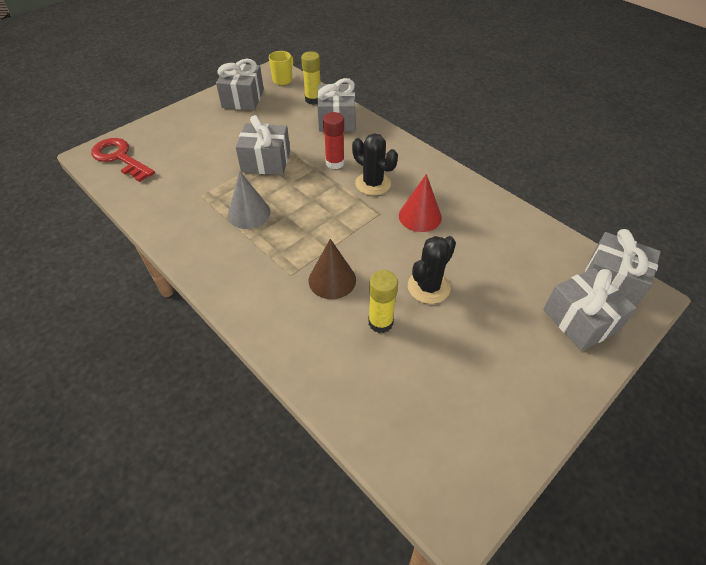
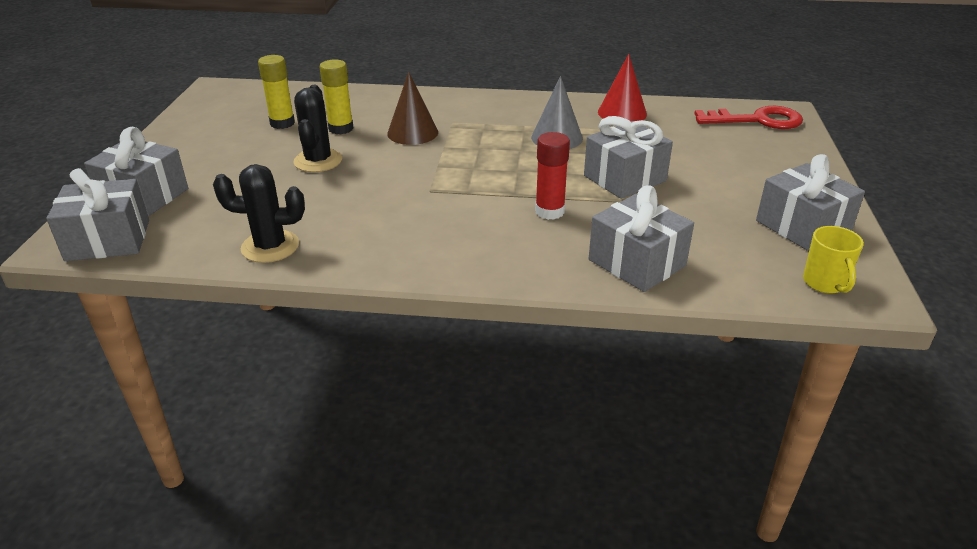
camera: 140 degrees right, 15 degrees down
(313, 100) = (721, 275): yellow glue stick -> yellow glue stick (282, 123)
(373, 184) = (474, 212): black cactus -> black cactus (270, 247)
(420, 216) = (381, 206): red cone -> red cone (622, 113)

